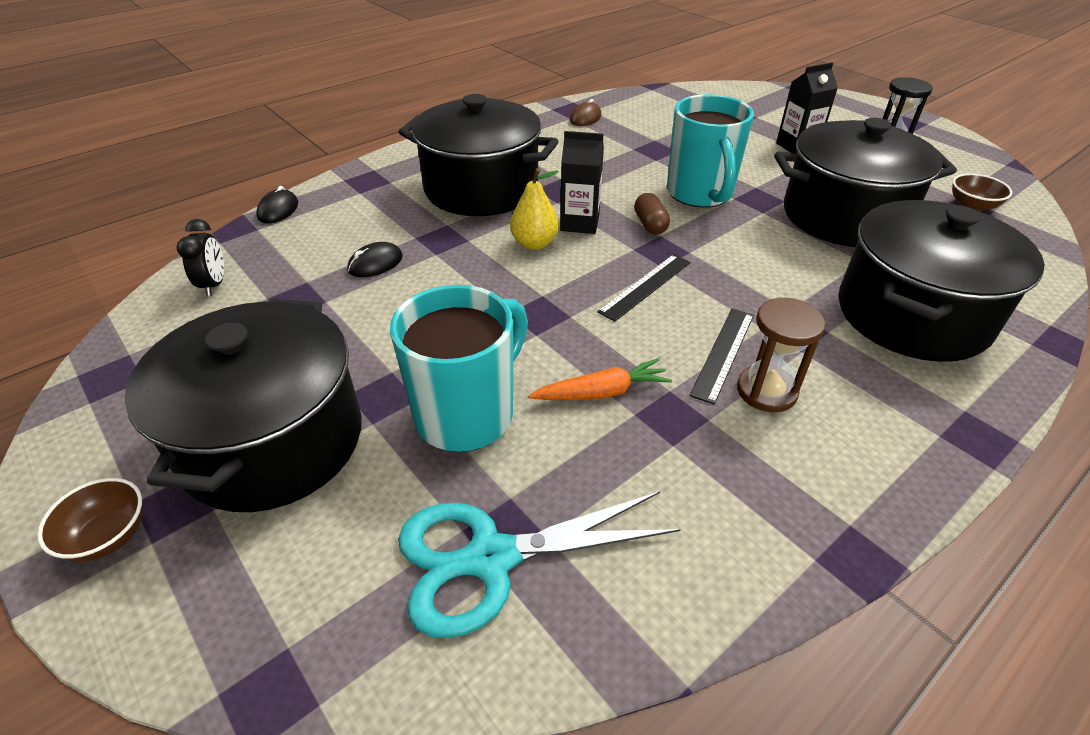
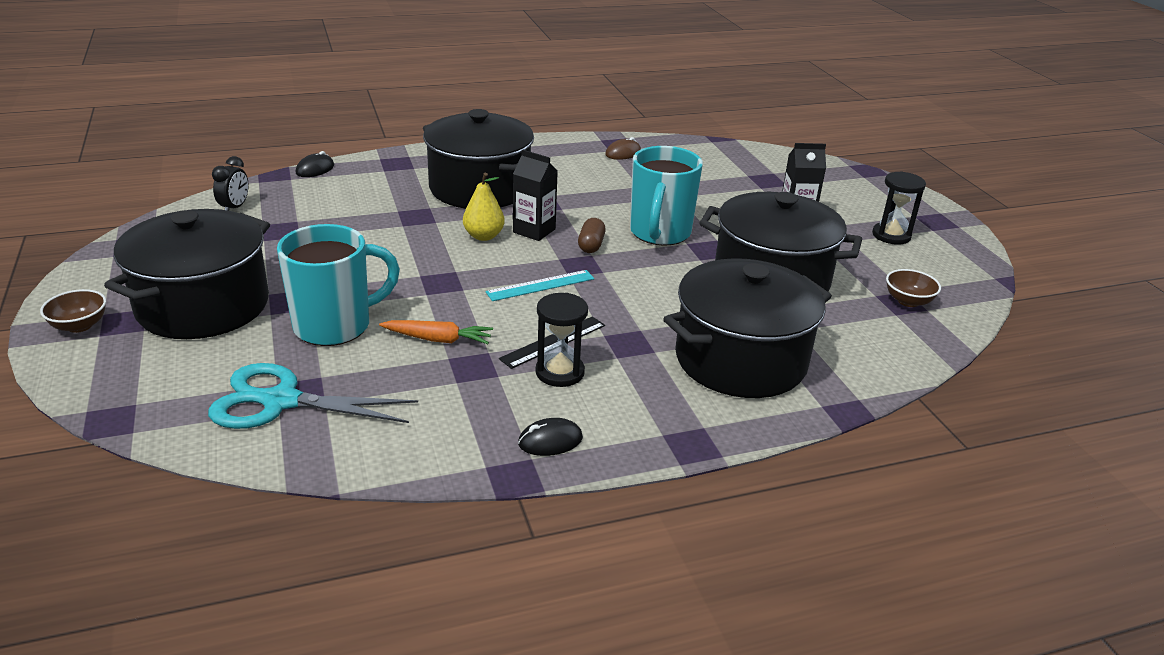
camera: 20 degrees right, 10 degrees down
(375, 263) = (354, 221): black mouse -> black mouse (550, 441)
(645, 286) = (540, 285): black ruler -> turquoise ruler
(766, 391) = (559, 372): brown hourglass -> black hourglass

